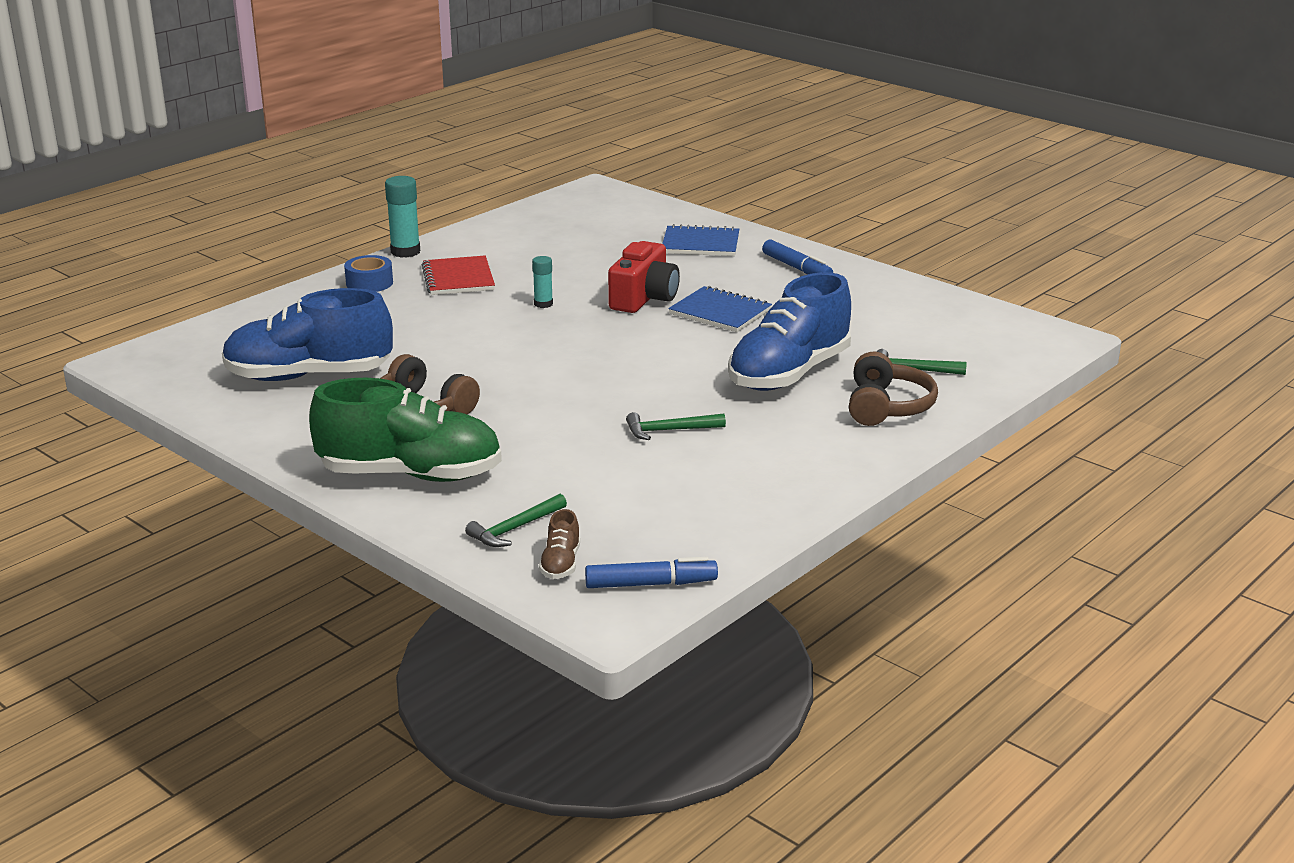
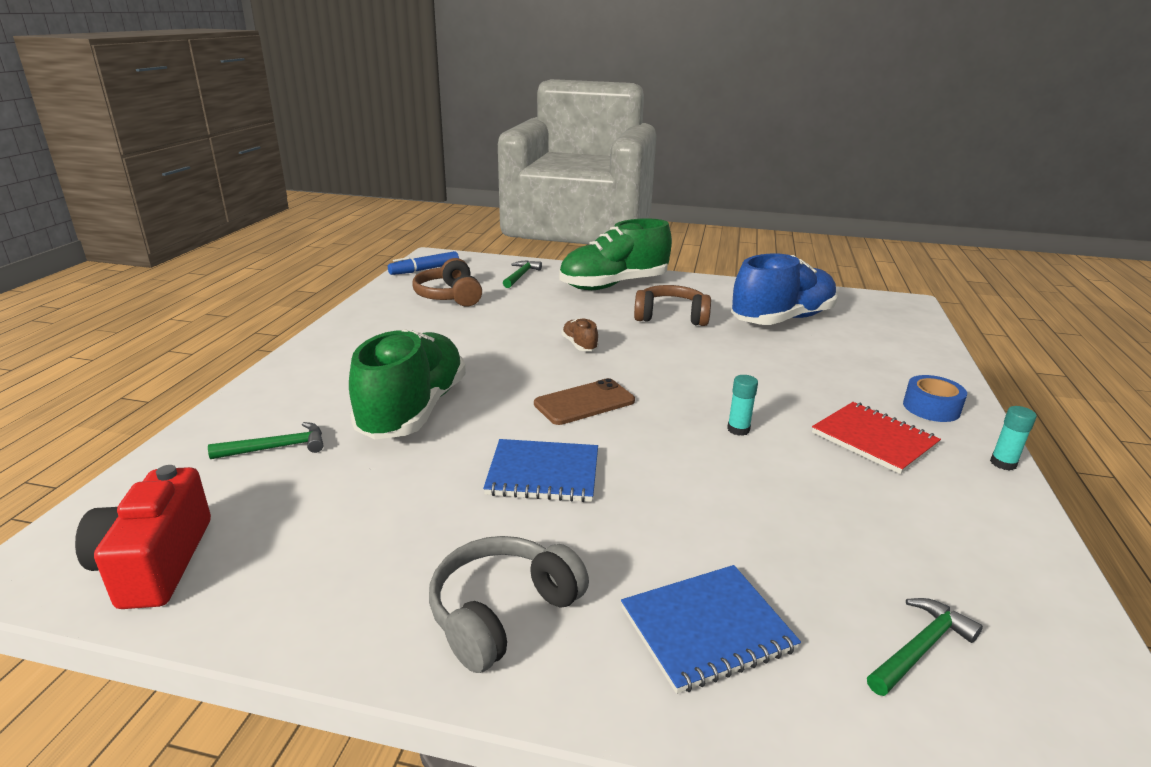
camera: 150 degrees right, 0 degrees up
(405, 252) = (1003, 463): turquoise glue stick -> turquoise glue stick, size x0.60
(561, 564) = (479, 268): brown shoe -> brown shoe (579, 345)
(636, 347) = (584, 402): none -> brown phone
(644, 298) = (650, 470): red camera -> red camera (155, 563)
(669, 430) = (482, 339): green hammer -> green hammer (920, 648)
(789, 373) = (413, 410): blue shoe -> green shoe
(796, 268) = (502, 612): blue marker -> grey headphones
(887, 407) = (302, 398): brown headphones -> brown headphones (449, 296)

